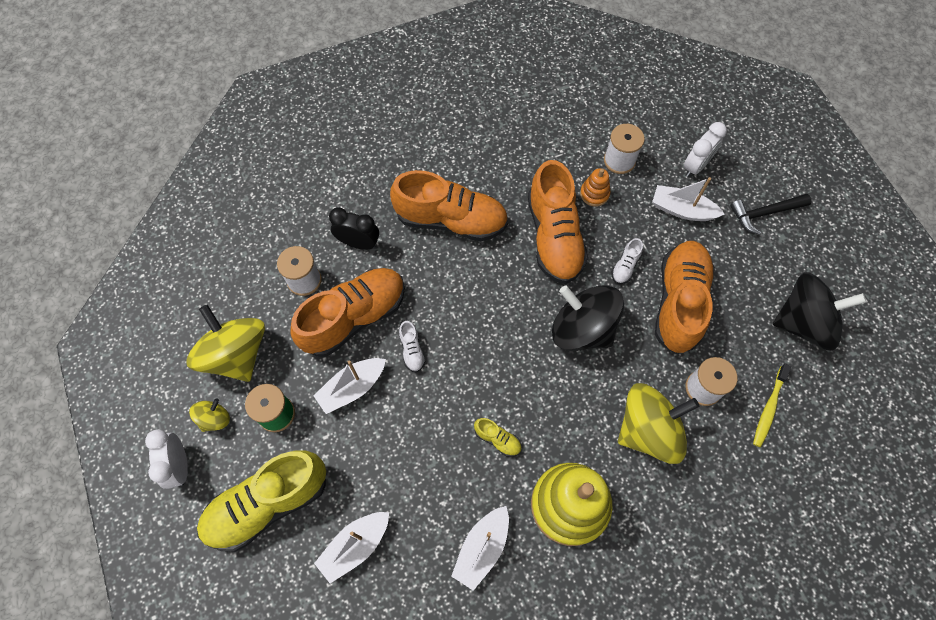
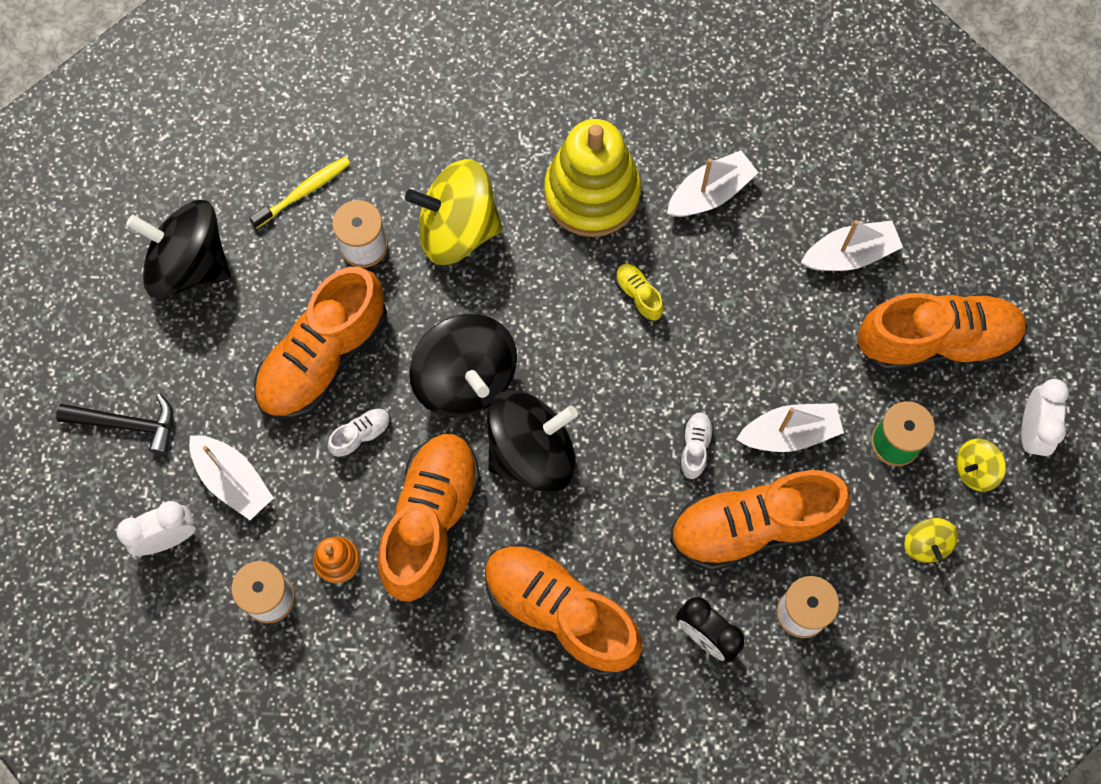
camera: 155 degrees left, 5 degrees up
(236, 354) = (926, 544): yellow spinning top -> yellow spinning top, size x0.47
(268, 503) = (936, 341): yellow shoe -> orange shoe
(515, 302) = (532, 452): none -> black spinning top

